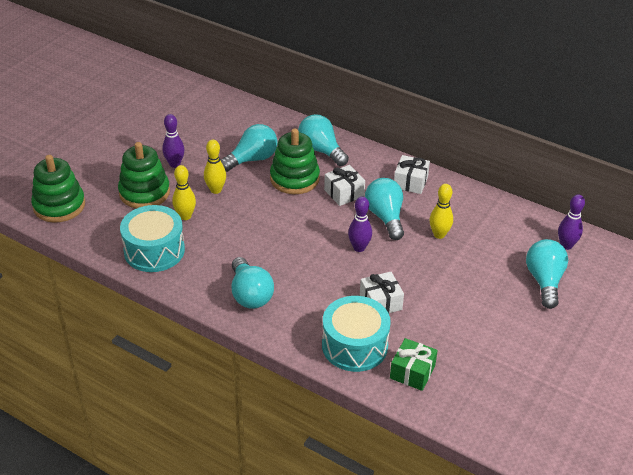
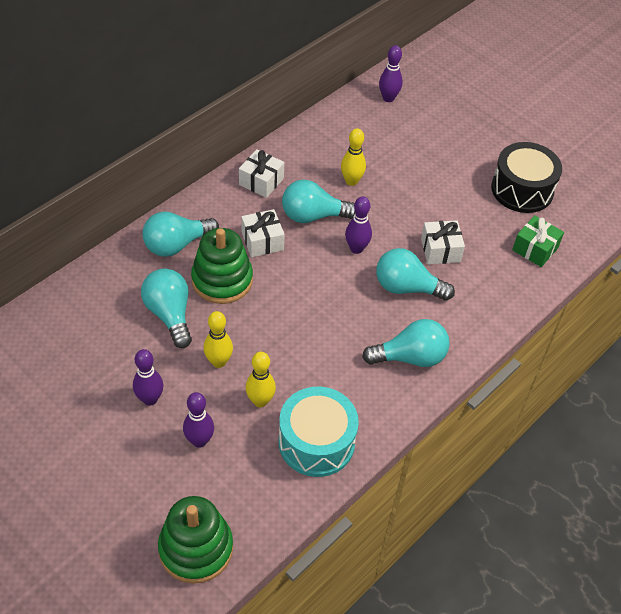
camera: 80 degrees left, 10 degrees up
(144, 192) = (199, 441): green stacking toy -> purple bowling pin
(354, 345) = (496, 284): turquoise drum -> none
(491, 357) = (522, 189): none -> black drum
(544, 281) = (433, 127): turquoise light bulb -> turquoise light bulb (407, 288)

